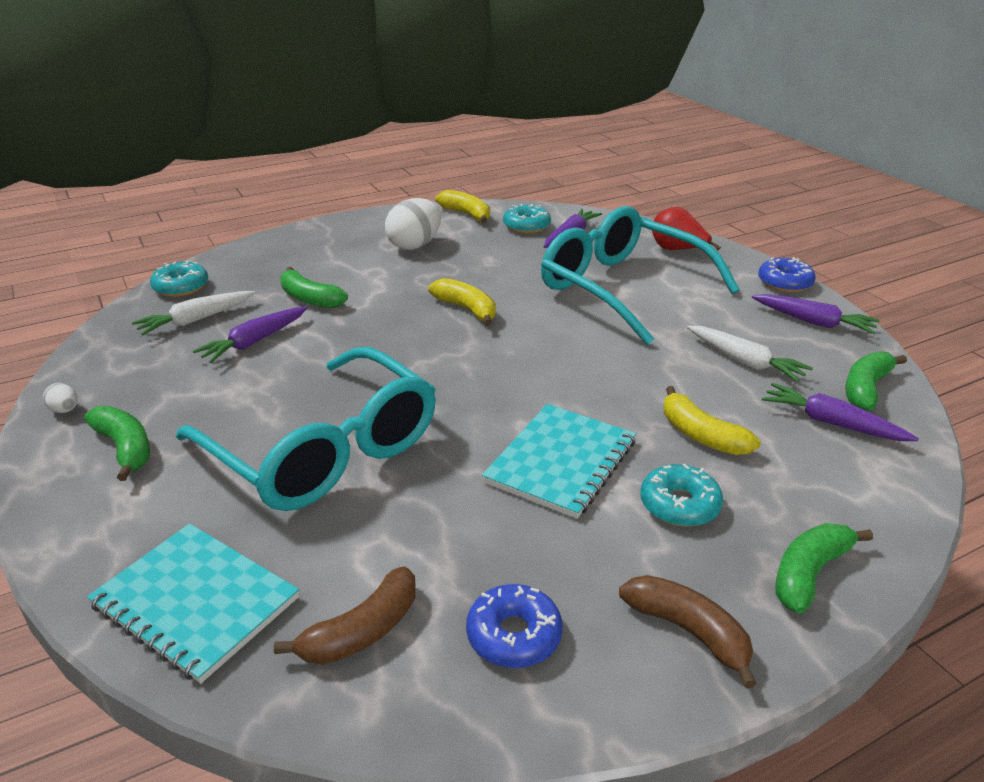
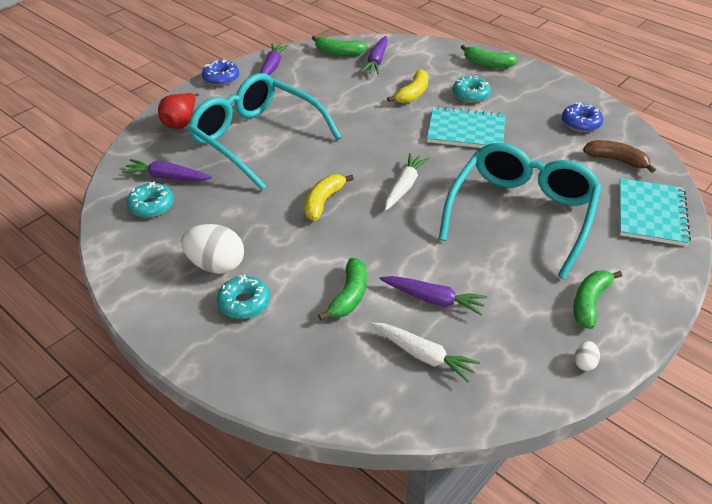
camera: 110 degrees left, 10 degrees up
(181, 287) = (373, 403): turquoise donut -> turquoise donut (244, 303)
(467, 214) = (130, 251): yellow banana -> none
(622, 288) = (256, 138): turquoise glasses -> turquoise glasses turned 105 degrees clockwise
(689, 631) = (541, 86): brown banana -> none
(745, 361) = (331, 86): white carrot -> white carrot (404, 186)

